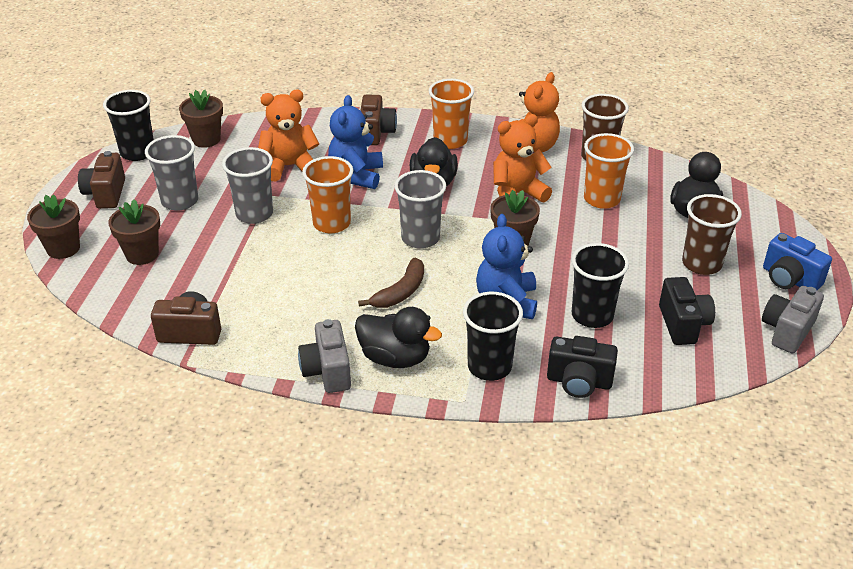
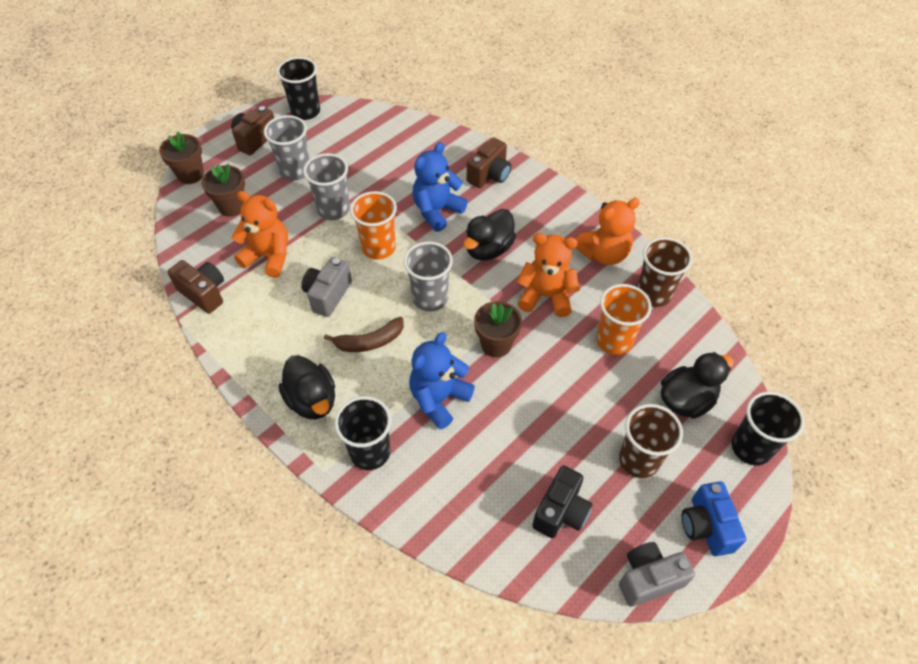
camera: 35 degrees right, 15 degrees up
(206, 139) = (361, 121): brown flower pot -> none
(289, 166) = (396, 177): orange teddy bear -> orange teddy bear (268, 256)
(327, 371) = (258, 382): grey camera -> grey camera (328, 295)
(450, 141) = (541, 212): orange cup -> none
(579, 382) = (423, 511): black camera -> none
(592, 315) = (493, 454): black cup -> black cup (751, 447)

